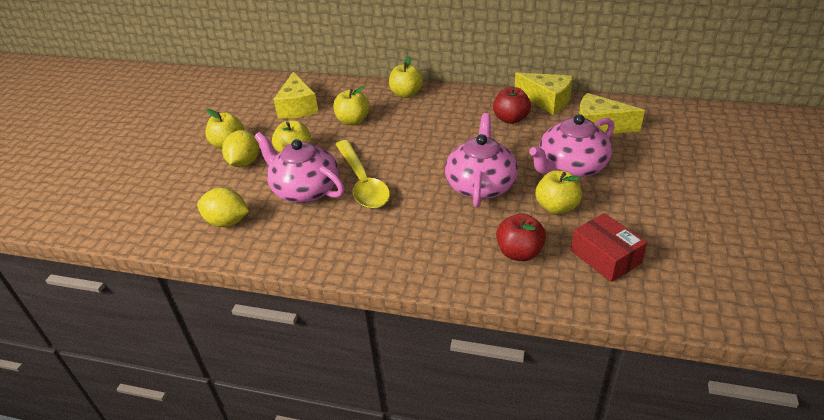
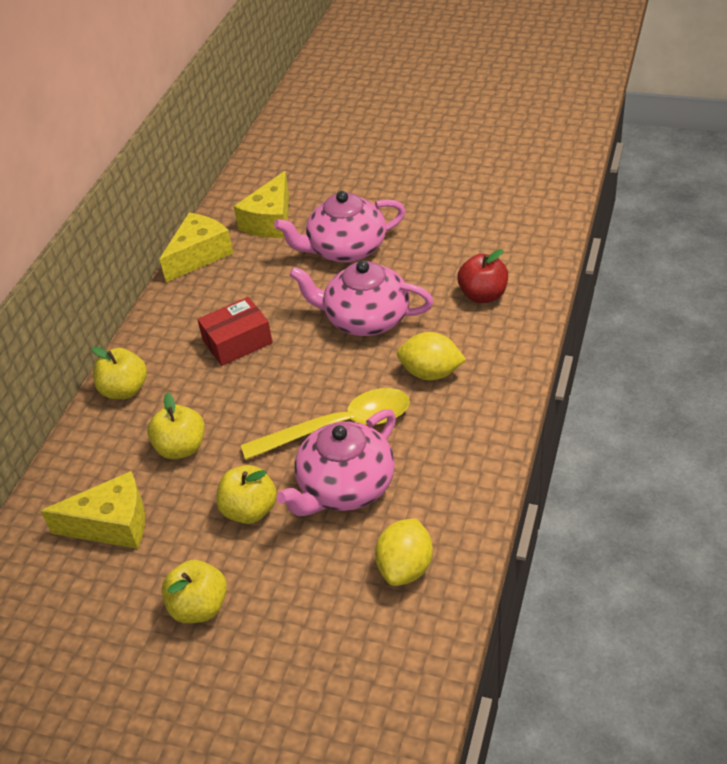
camera: 85 degrees left, 5 degrees up
(244, 163) = (260, 573): yellow lemon -> yellow lemon (431, 373)
(511, 119) = (231, 288): red apple -> none
(556, 207) = (413, 265): yellow apple -> none
(570, 167) = (345, 249): pink teapot -> pink teapot turned 105 degrees clockwise
(605, 257) = (491, 241): red box -> red box (237, 342)

